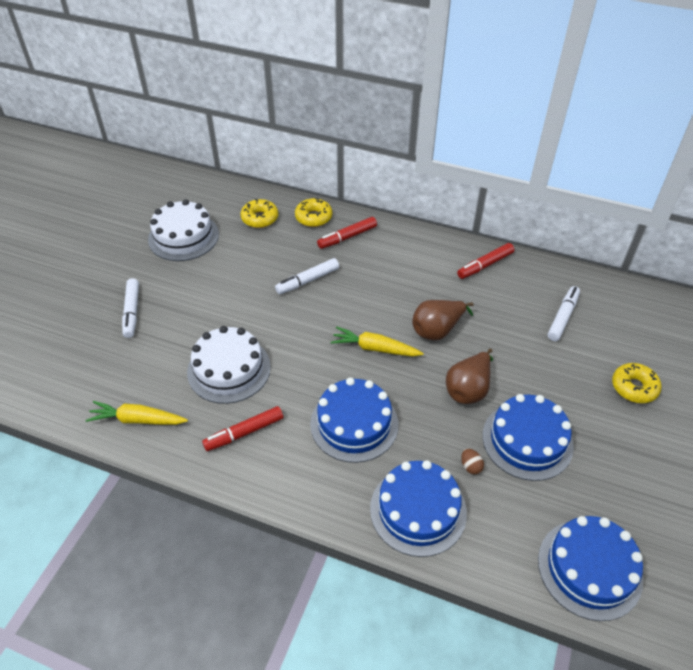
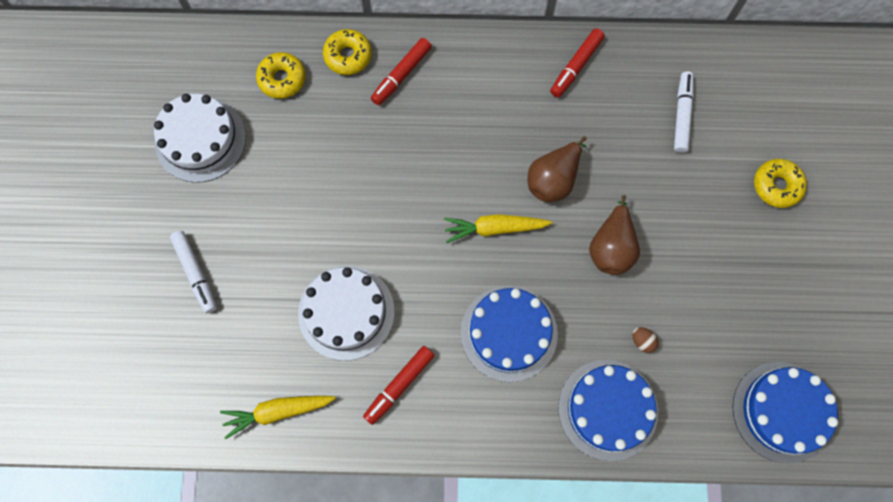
camera: 20 degrees left, 25 degrees up
(307, 280) = (381, 157): white marker -> none
(527, 440) = (688, 290): blue cake -> none

